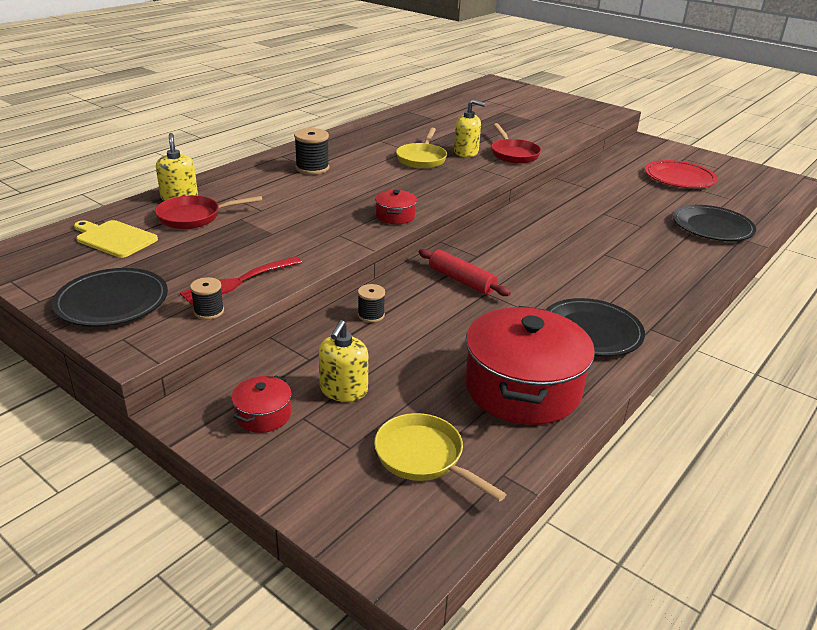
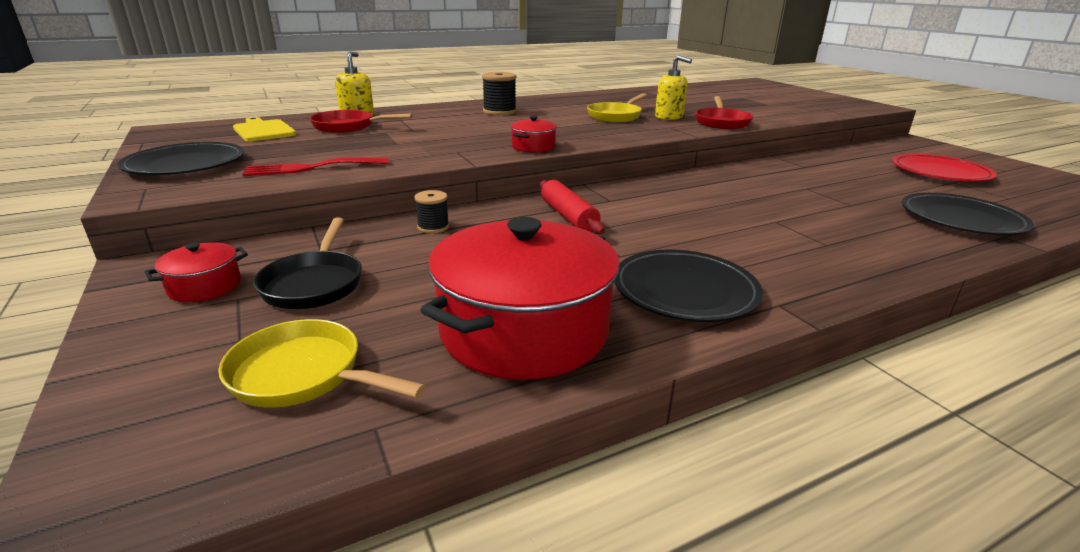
camera: 25 degrees right, 5 degrees down
(209, 311) = (248, 183): black spool -> none
(343, 390) = (314, 283): yellow soap dispenser -> black pan
(423, 457) = (303, 374): yellow pan -> yellow pan turned 45 degrees counterclockwise

